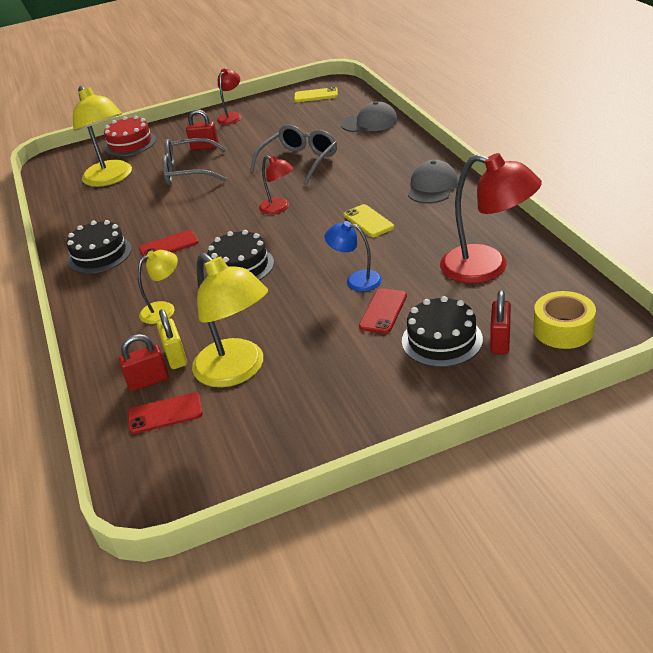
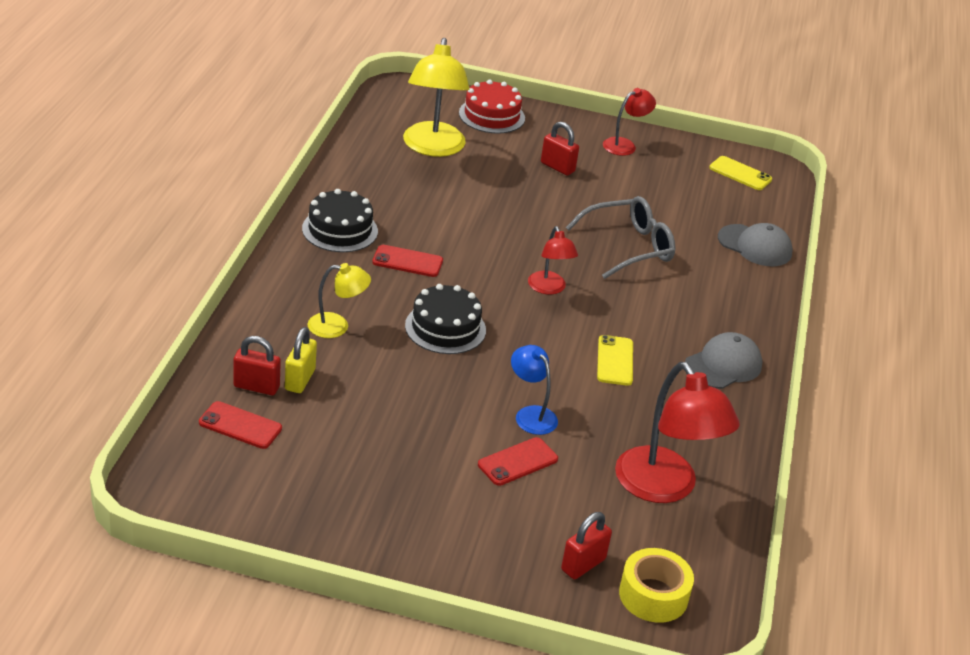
camera: 25 degrees right, 0 degrees up
(189, 171) = (512, 188): grey glasses -> none
(237, 371) = (335, 429): yellow lamp -> none
(442, 340) = (534, 526): black cake -> none

